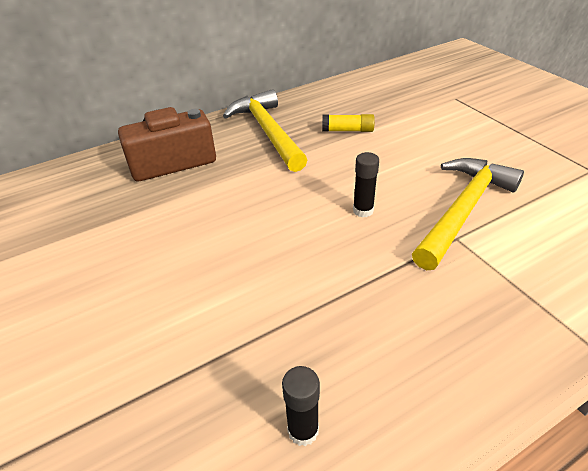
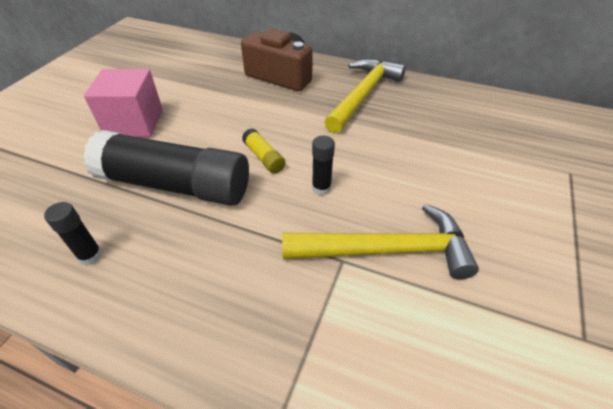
camera: 50 degrees right, 5 degrees up
(98, 305) = (134, 123): none -> pink cube
(257, 308) = (176, 185): none -> black glue stick
(347, 130) = (418, 131): yellow glue stick -> yellow glue stick (264, 157)

